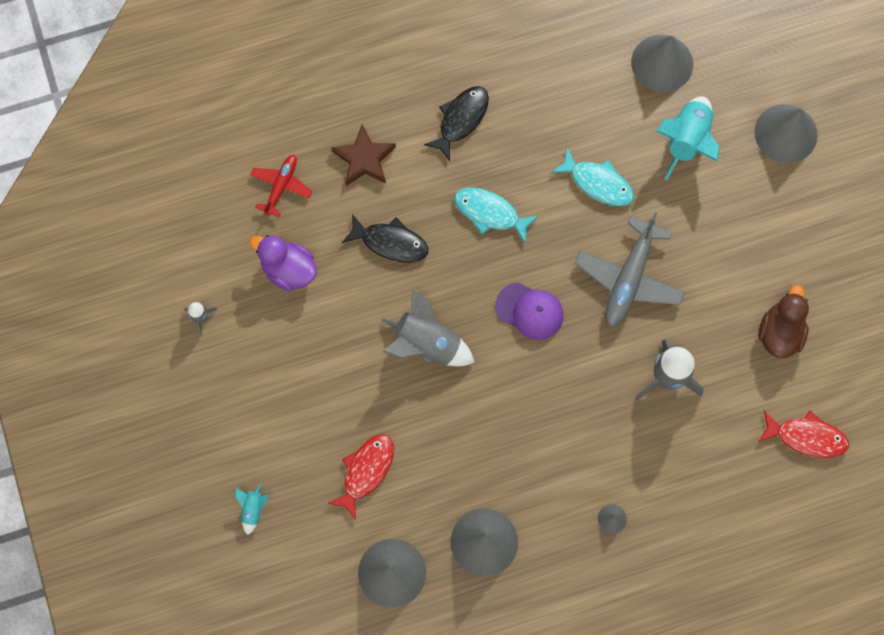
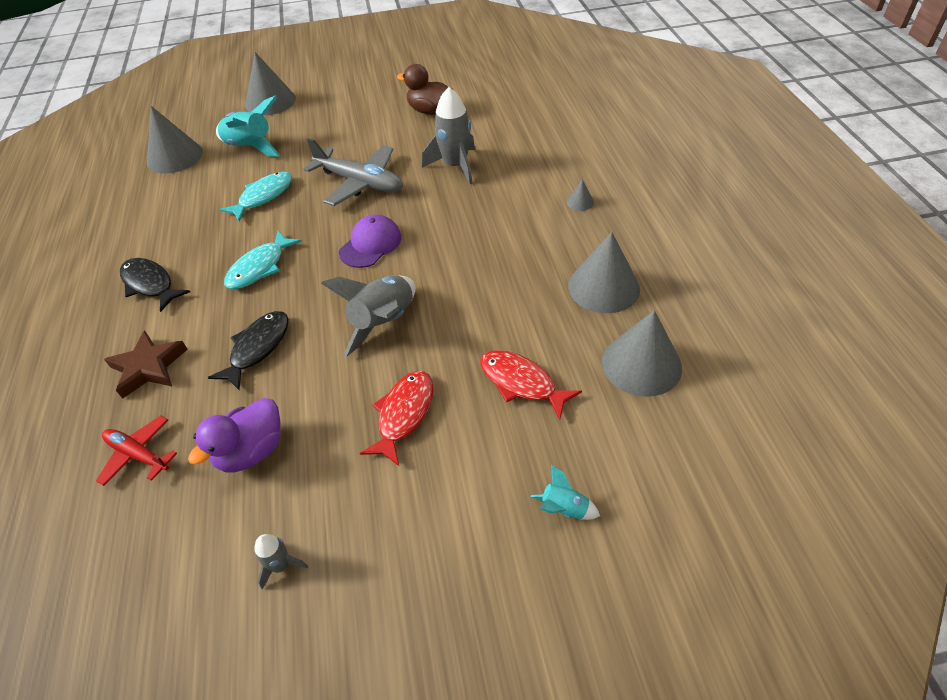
camera: 80 degrees left, 25 degrees down
(806, 437) = (516, 103): red fish -> red fish (404, 414)

